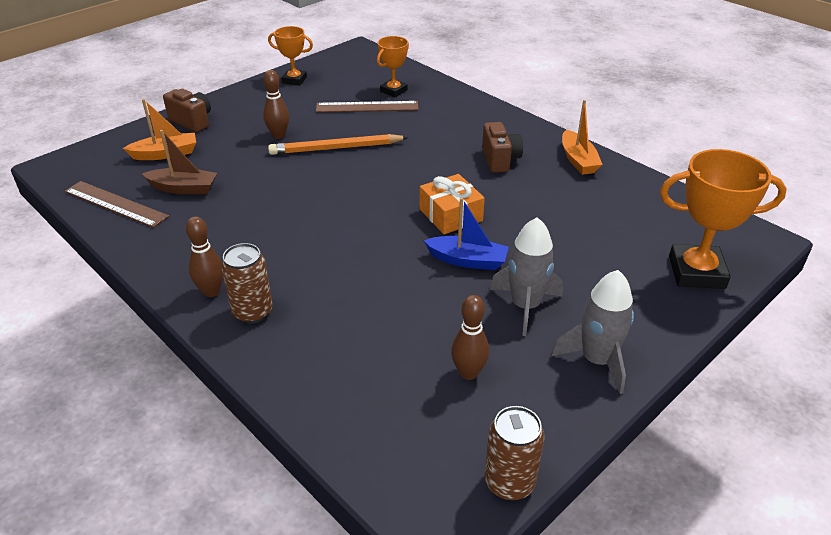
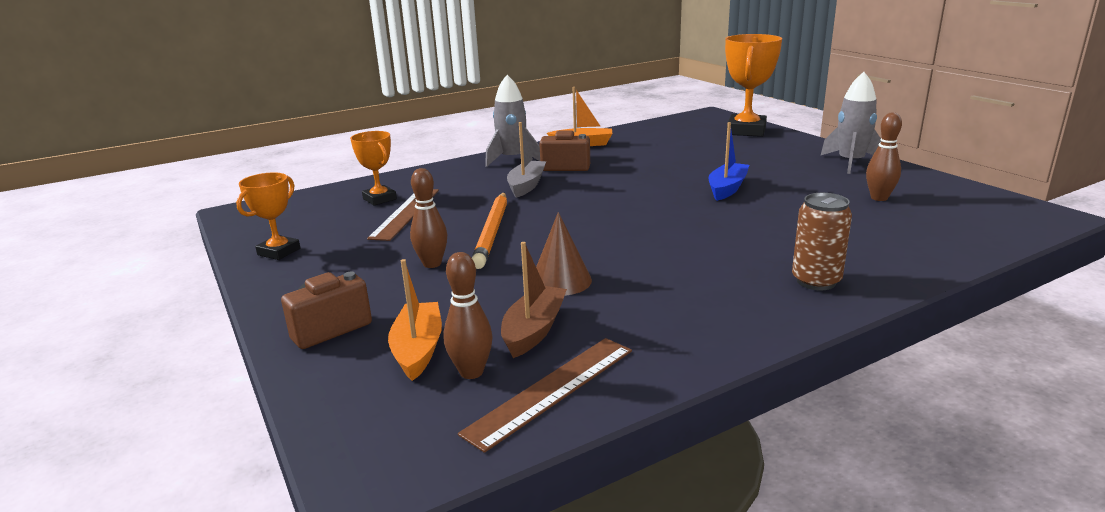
camera: 75 degrees left, 15 degrees down
(211, 291) = (780, 305): brown bowling pin -> brown bowling pin (471, 372)
(253, 189) = (561, 281): none -> brown cone
(442, 147) = (526, 185): none -> grey boat
(450, 215) = (653, 190): orange gift -> none
(509, 482) = (990, 194): brown can -> none
(525, 306) = (790, 175): grey rocket -> grey rocket (512, 159)

